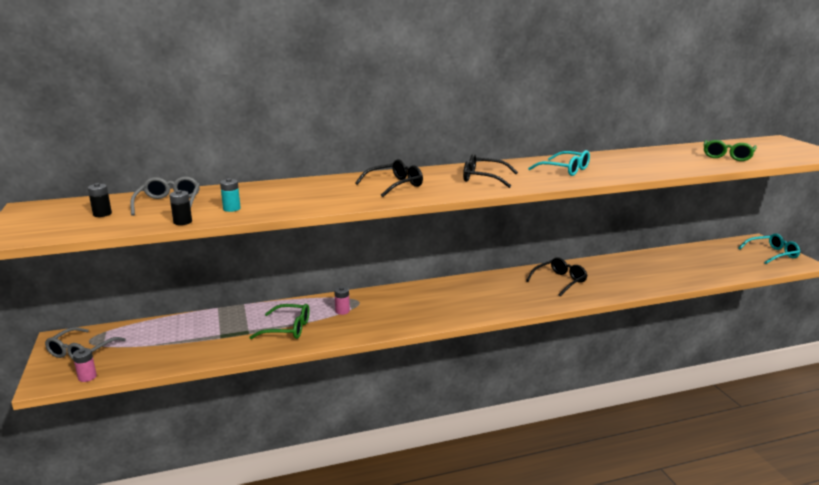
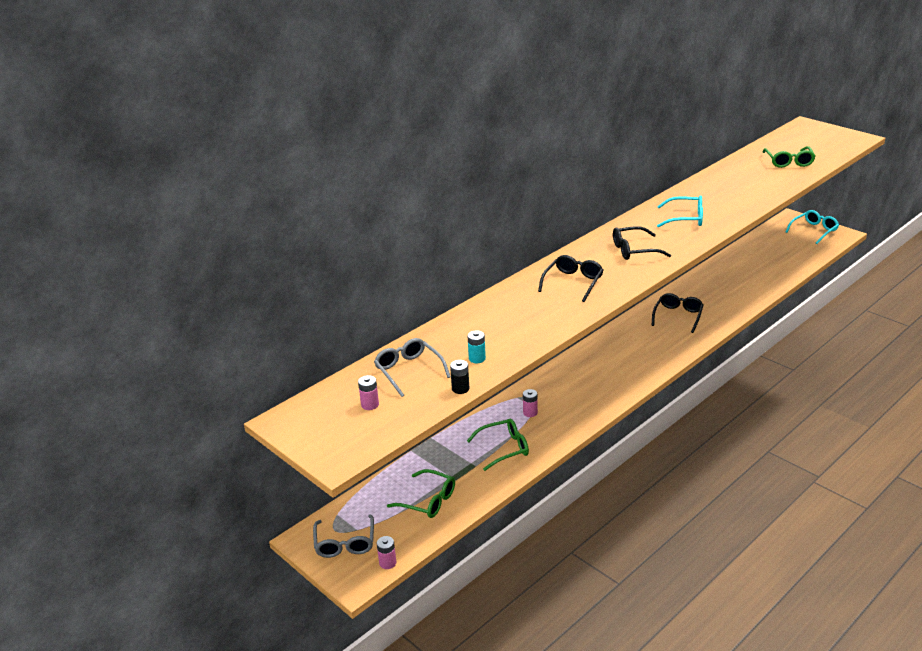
camera: 25 degrees left, 10 degrees up
(102, 214) = (370, 405): black battery -> pink battery
(180, 345) = (428, 501): none -> green glasses

